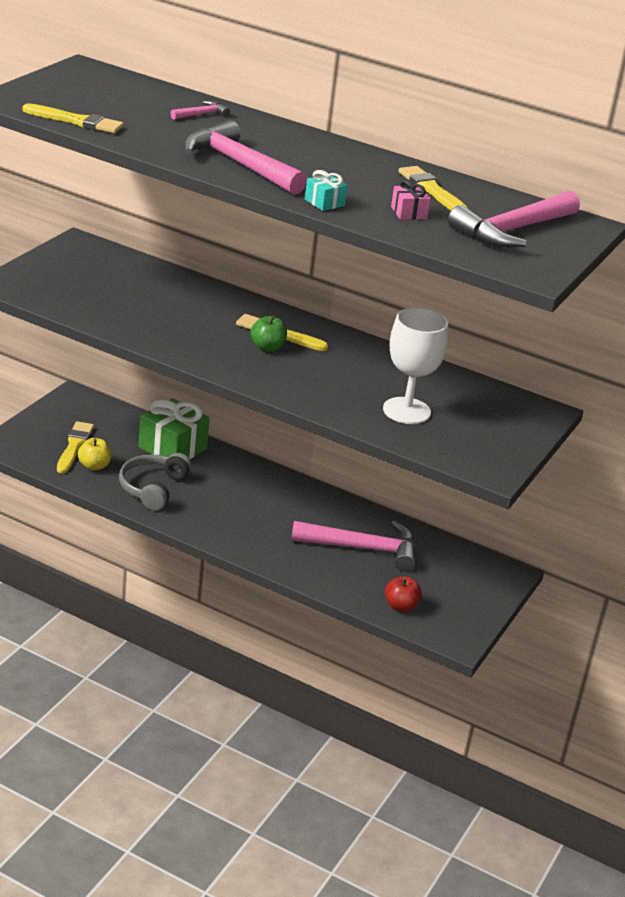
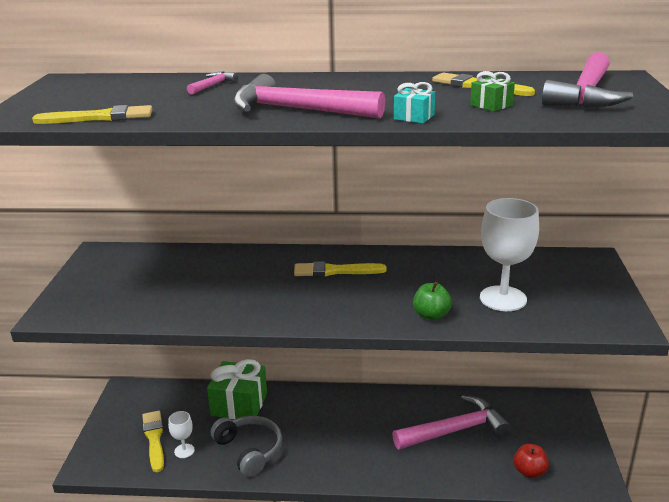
camera: 20 degrees left, 5 degrees down
(94, 466) = (184, 451): yellow apple -> white goblet
(153, 488) = (249, 450): grey headphones -> grey headphones turned 150 degrees clockwise
(267, 347) = (339, 286): green apple -> green apple (431, 315)
(408, 213) = (491, 105): pink gift -> green gift

